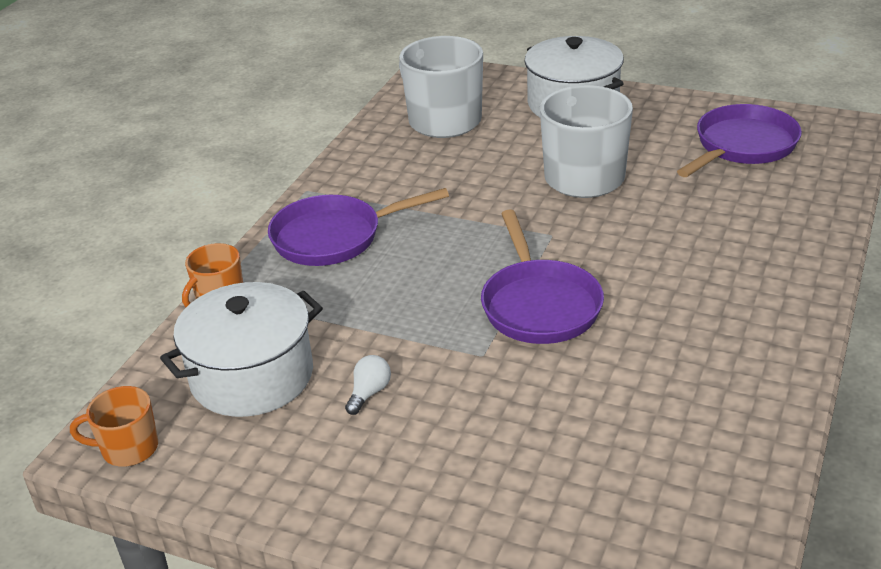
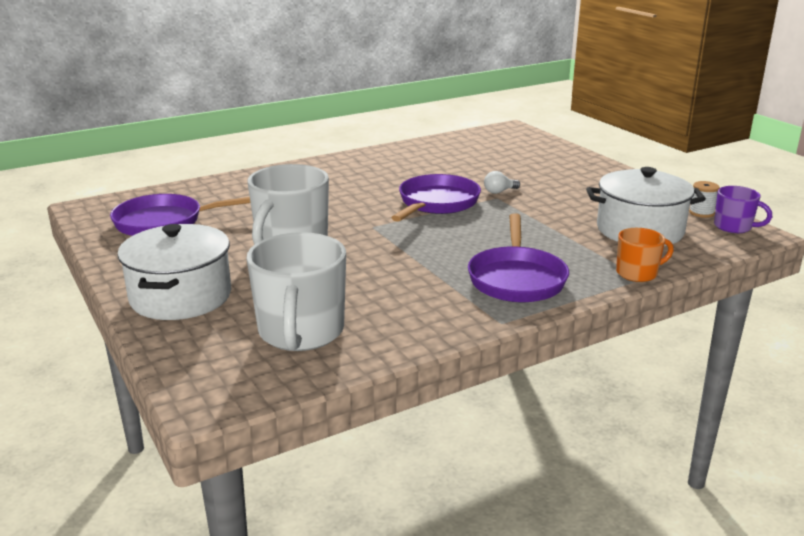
camera: 145 degrees left, 10 degrees down
(128, 448) = (733, 227): orange mug -> purple mug
(183, 464) = (701, 213): none -> white spool
(334, 237) = (516, 279): purple pan -> purple pan turned 75 degrees clockwise
(369, 393) = (575, 204): white light bulb -> white light bulb (499, 191)

